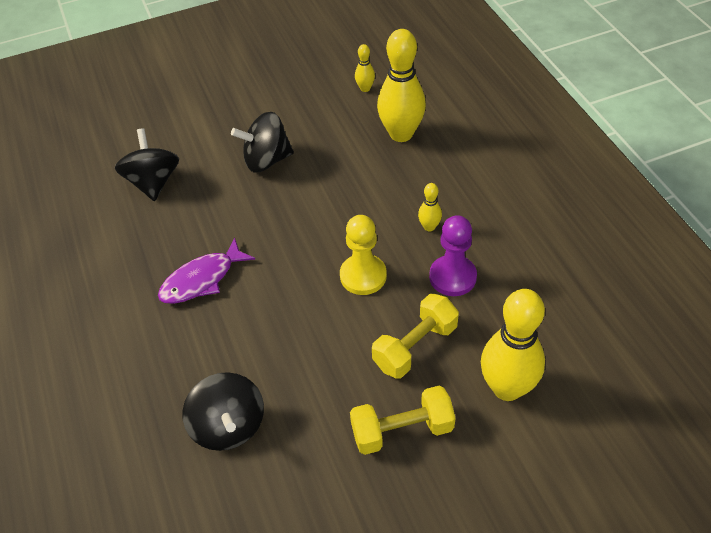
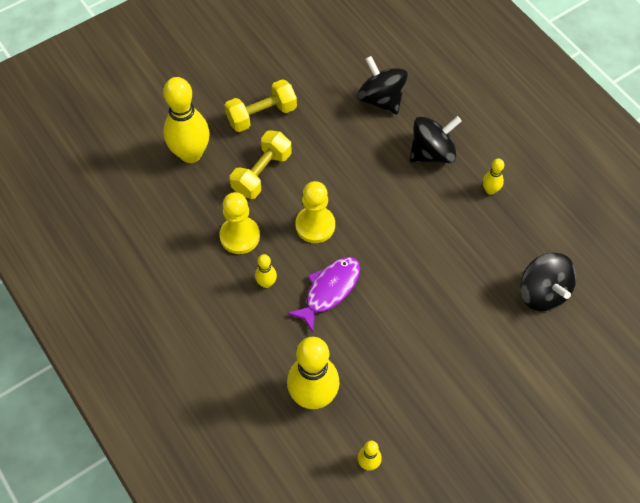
camera: 165 degrees right, 10 degrees up
(149, 284) = (490, 190): none -> yellow bowling pin
(202, 279) = (448, 201): purple fish -> purple fish (329, 290)
(266, 160) = (443, 337): black spinning top -> black spinning top (432, 153)
(452, 277) = (240, 236): purple pawn -> yellow pawn

